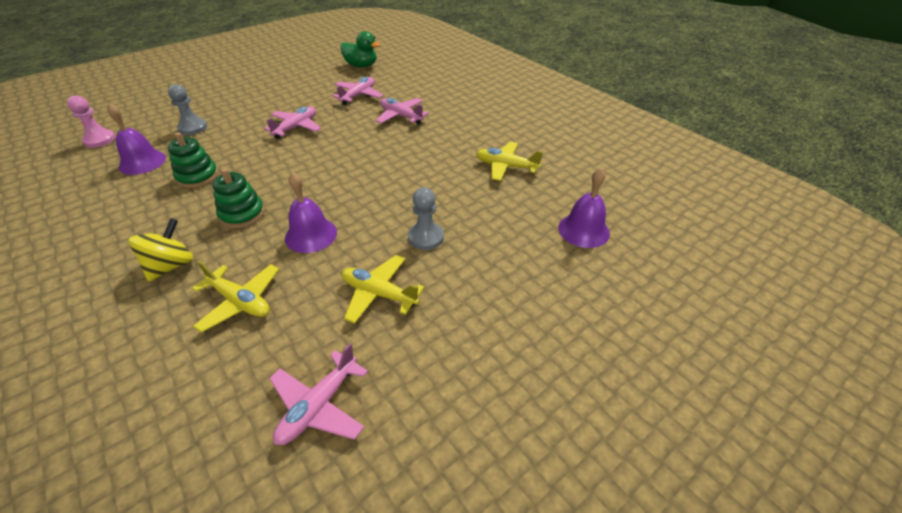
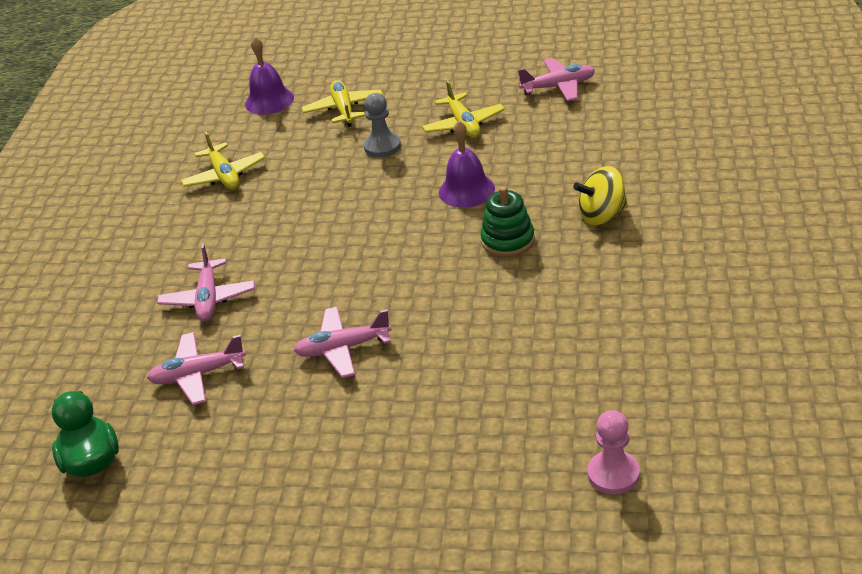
camera: 130 degrees left, 5 degrees down
(142, 162) = (572, 382): purple bell -> none
(193, 128) = (470, 428): grey pawn -> none
(197, 176) = (519, 318): green stacking toy -> none
(240, 301) = (564, 161): yellow plane -> yellow plane (344, 109)

